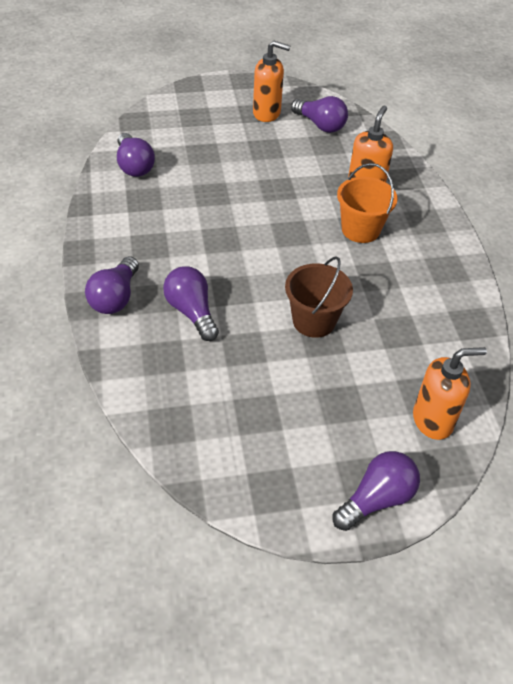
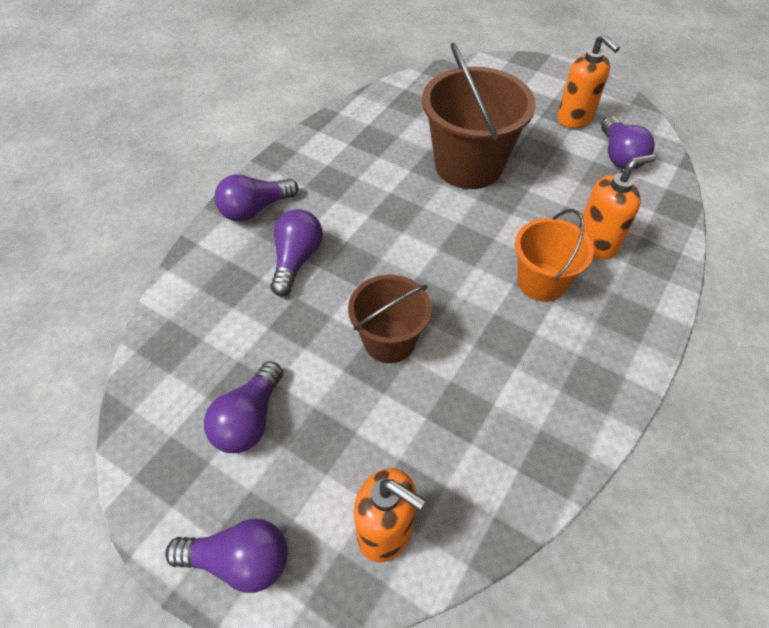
camera: 45 degrees right, 5 degrees up
(134, 166) = (398, 107): purple light bulb -> purple light bulb (249, 419)
(233, 181) = (468, 165): none -> brown bucket

